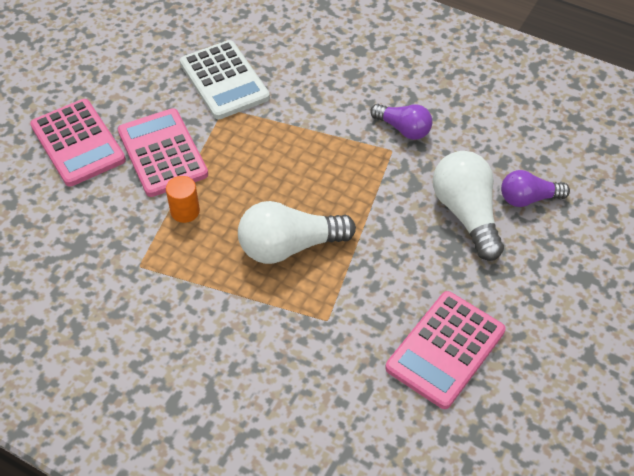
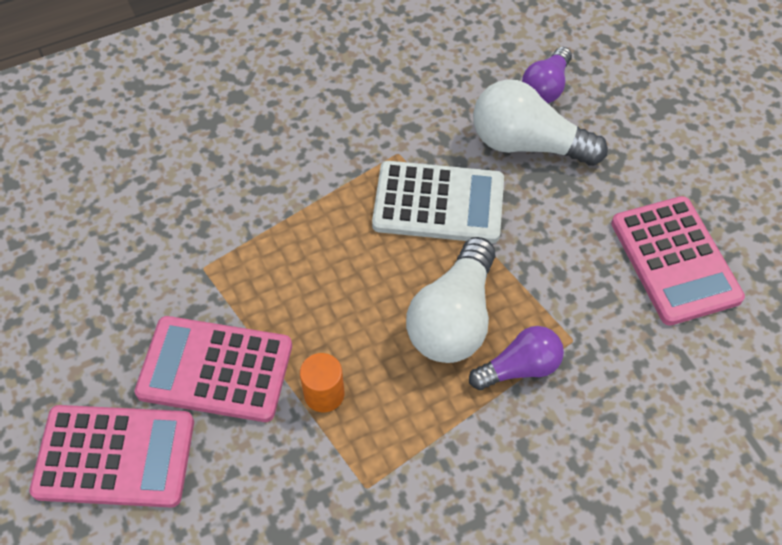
camera: 55 degrees left, 5 degrees up
(224, 80) = (160, 243): white calculator -> white calculator (438, 203)
(403, 129) = (379, 127): purple light bulb -> purple light bulb (519, 368)

